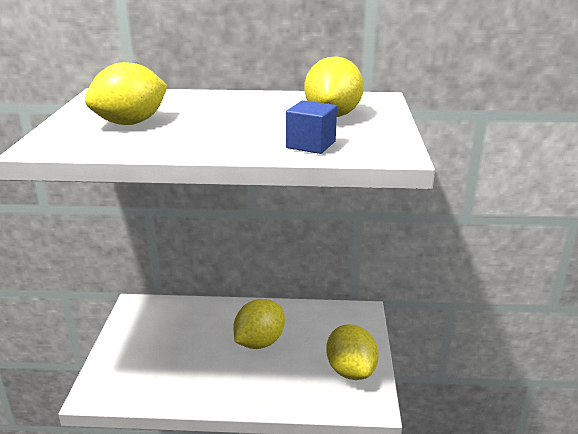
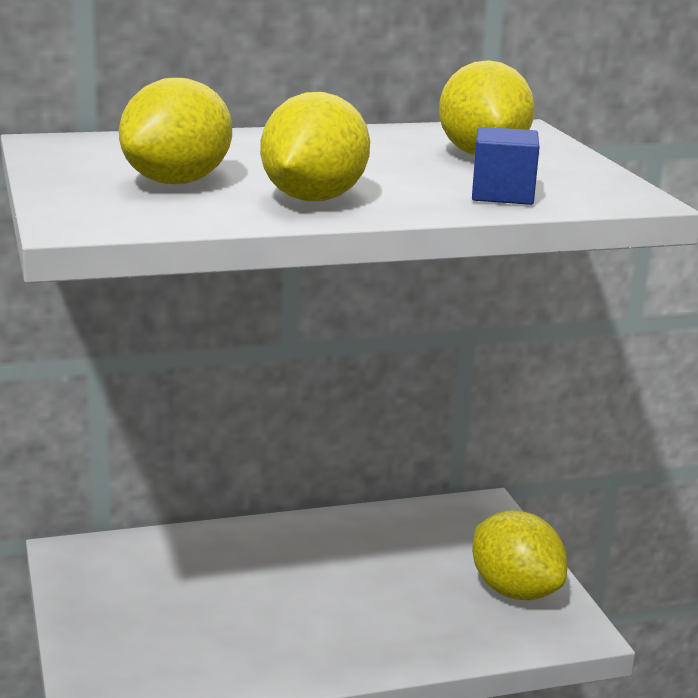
camera: 20 degrees left, 5 degrees down
(259, 342) = (340, 575): yellow lemon -> yellow lemon (313, 199)

